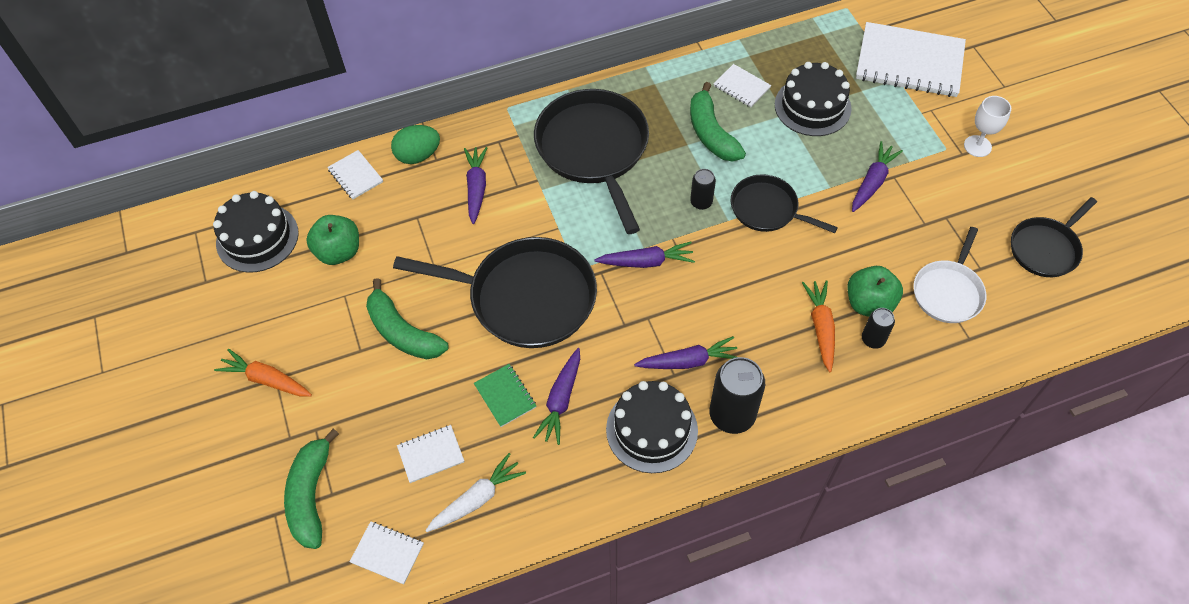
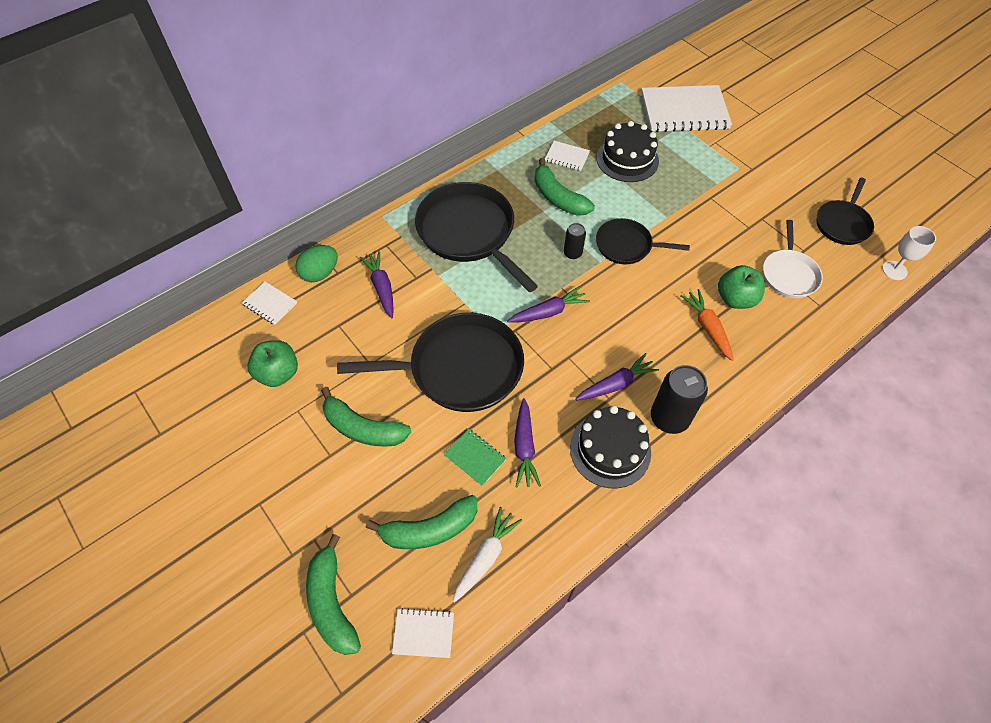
camera: 20 degrees left, 0 degrees up
(257, 238) = (197, 381): black cake -> none
(266, 379) = (251, 507): orange carrot -> none
(431, 454) = (429, 529): white notebook -> green banana
(872, 182) = (696, 205): purple carrot -> none
(873, 339) = (750, 326): black can -> none
(977, 146) = (760, 161): white goblet -> white goblet (894, 270)

